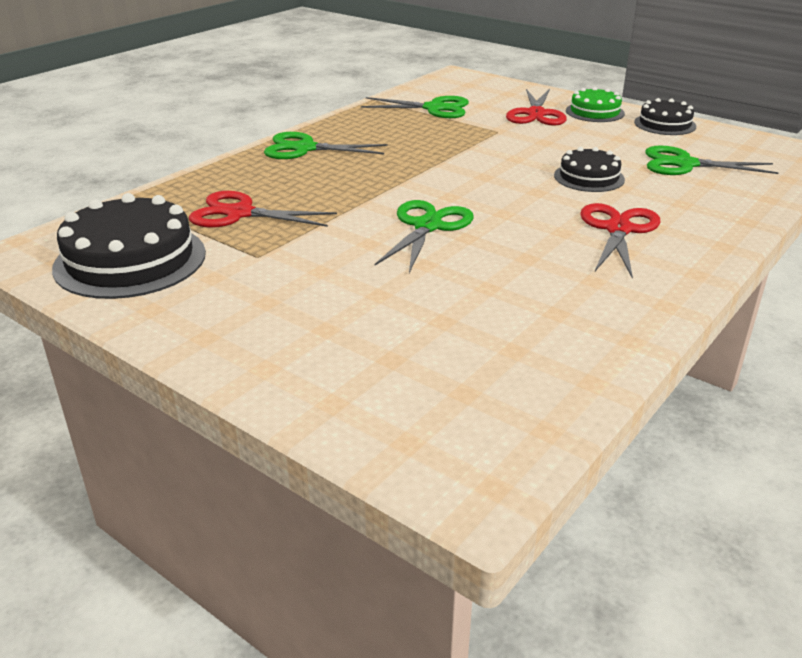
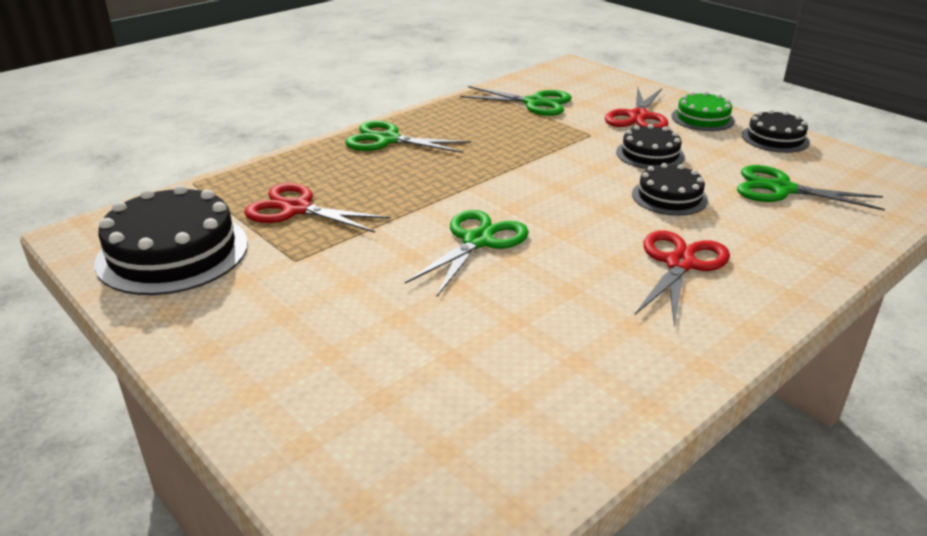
camera: 10 degrees right, 0 degrees up
(558, 144) = (650, 154): none -> black cake

